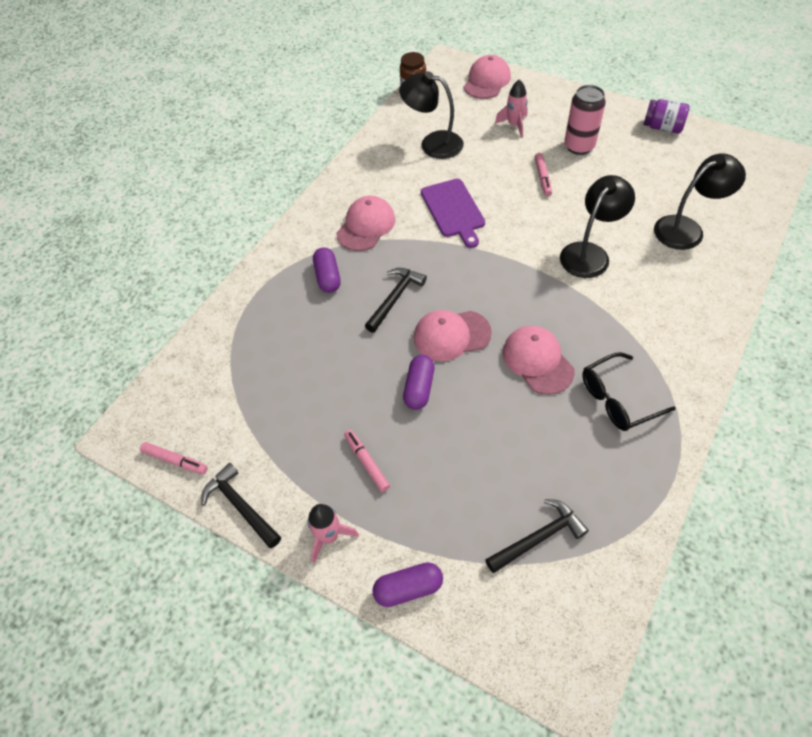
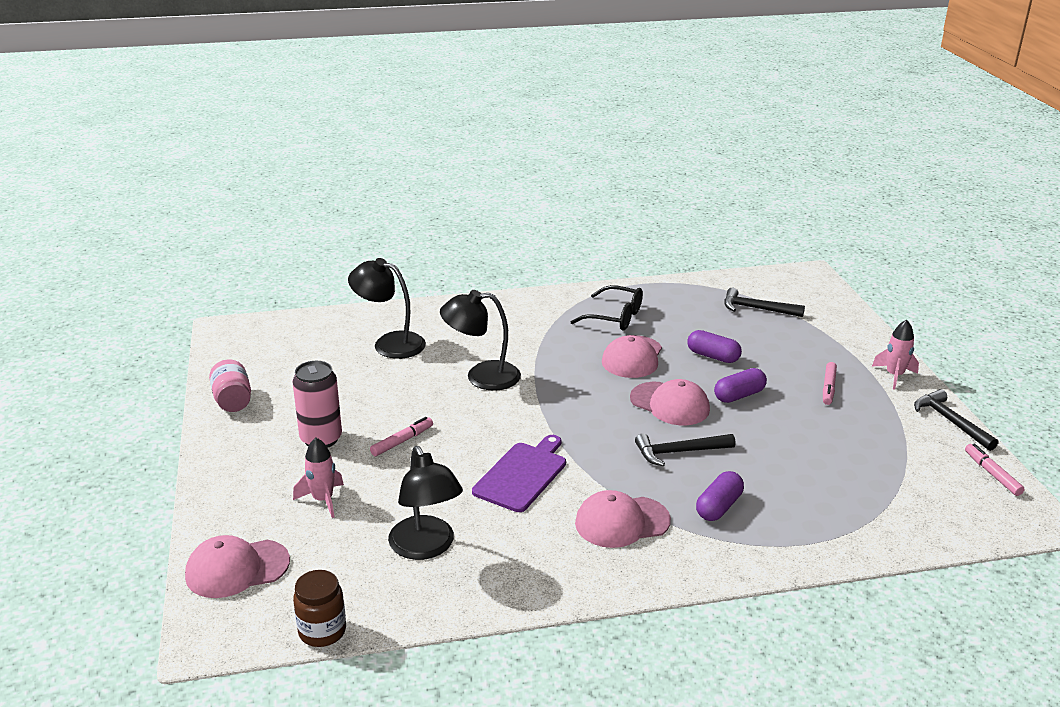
camera: 135 degrees left, 25 degrees down
(241, 506) = (950, 421): black hammer -> black hammer turned 150 degrees clockwise
(408, 588) = (863, 335): purple capsule -> purple capsule (713, 356)
(662, 127) = (232, 400): purple jar -> pink jar

